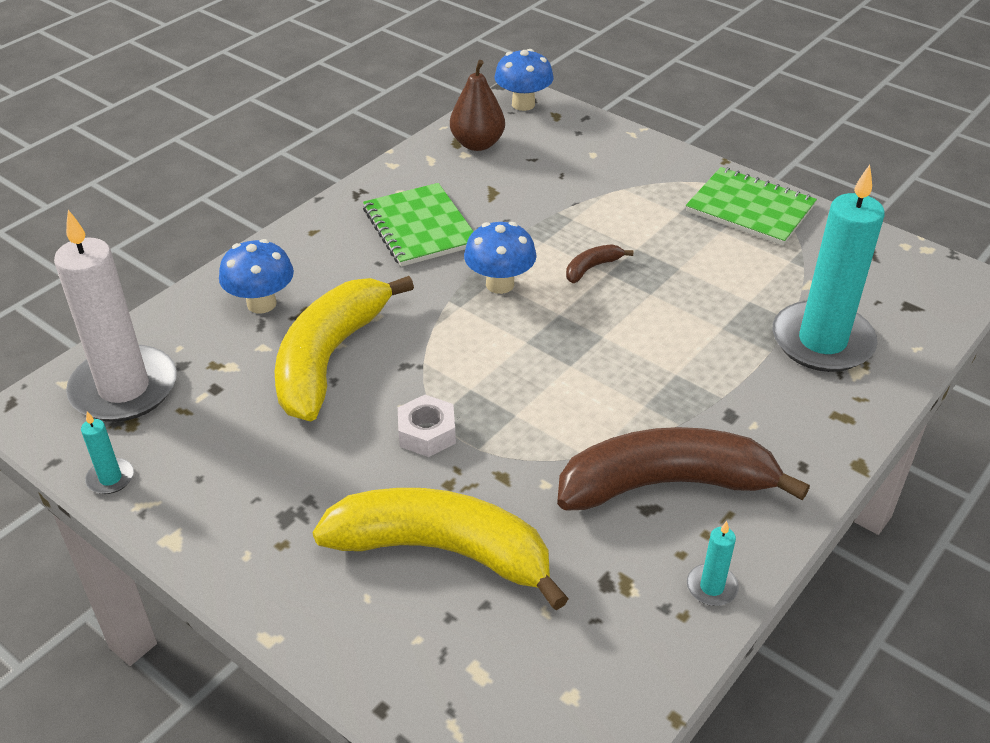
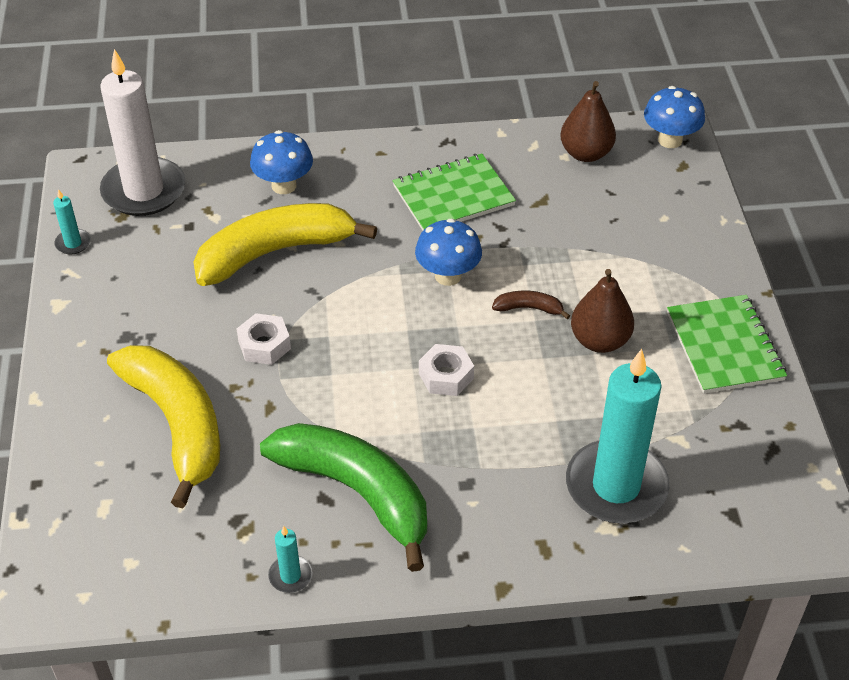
camera: 45 degrees right, 5 degrees up
(420, 227) = (453, 196): green notebook -> green notebook turned 45 degrees clockwise
(603, 353) = (446, 376): none -> white nut
(666, 484) = (357, 492): brown banana -> green banana
(670, 257) = (599, 341): none -> brown pear

